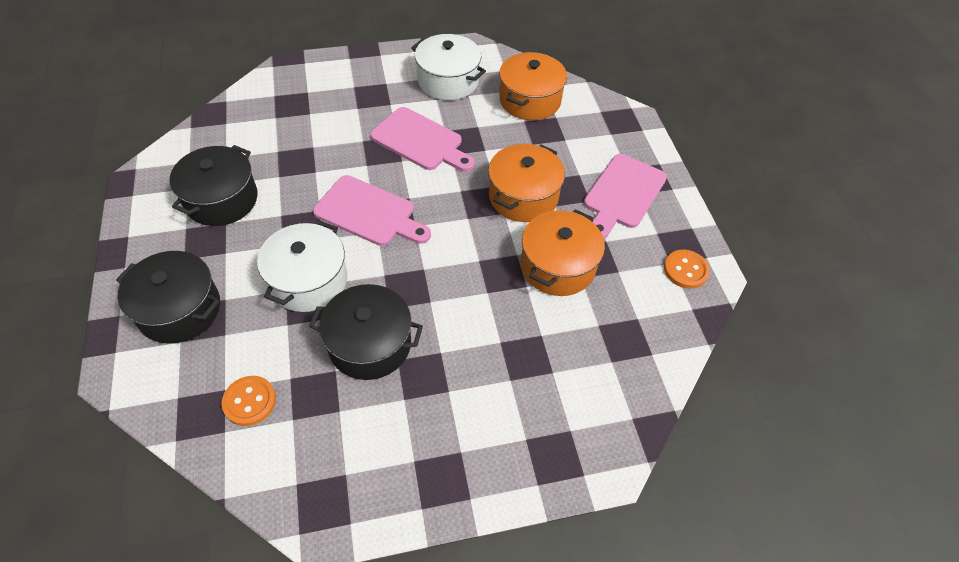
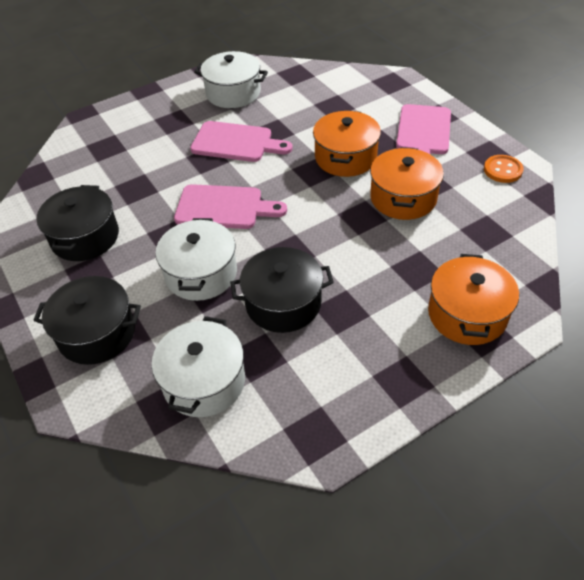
camera: 15 degrees left, 5 degrees down
(249, 401) = (204, 381): orange button -> white pot
(530, 100) = (309, 88): orange pot -> orange pot (467, 314)

